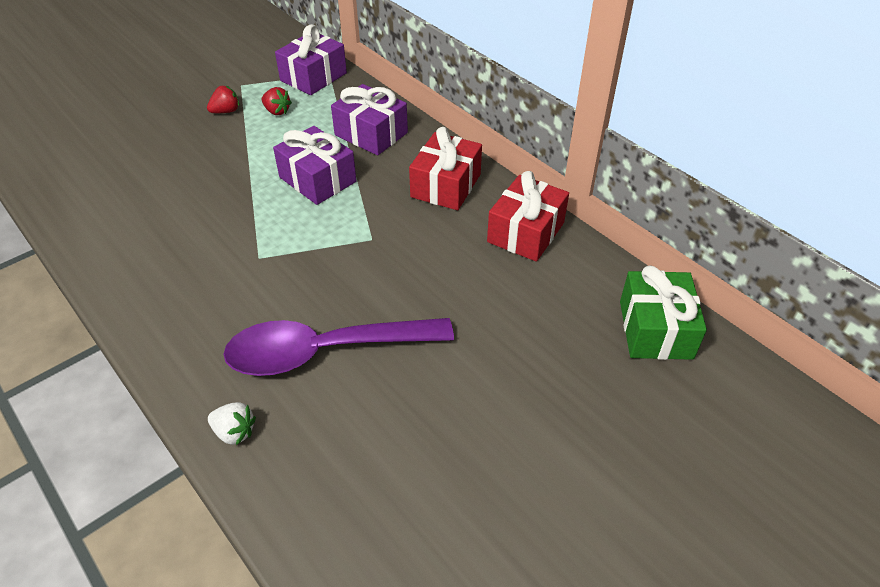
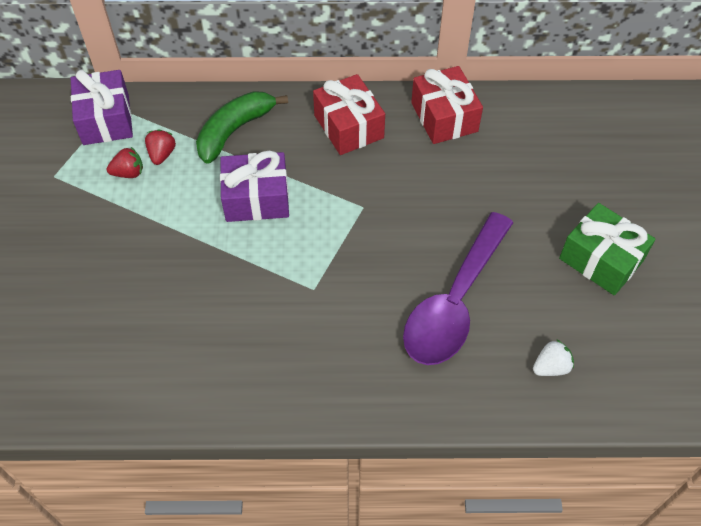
camera: 50 degrees left, 10 degrees up
(226, 111) = (85, 208): red strawberry -> red strawberry (162, 154)
(234, 432) = (485, 397): white strawberry -> white strawberry (551, 367)
(371, 134) = (235, 131): purple gift -> green banana
(655, 329) = (590, 117): green gift -> green gift (601, 259)

